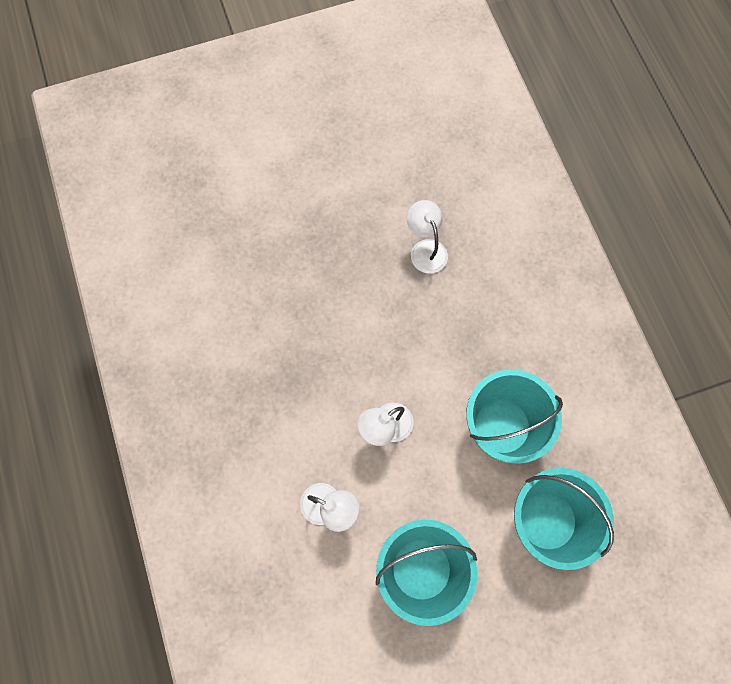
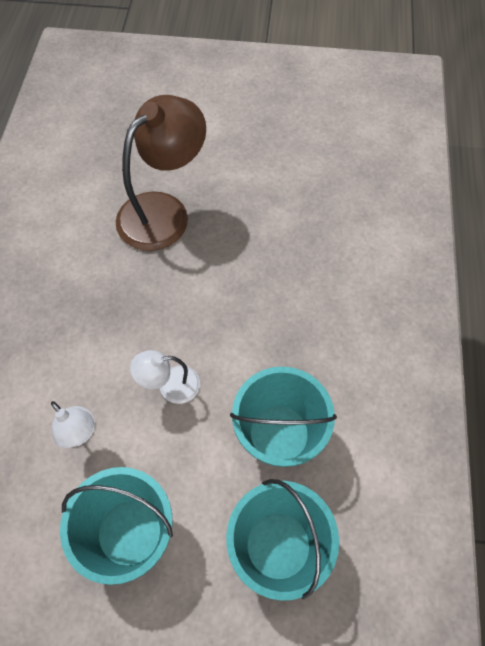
camera: 25 degrees right, 10 degrees down
(285, 257) = (164, 211): none -> brown lamp
(425, 249) = (289, 252): white lamp -> none

